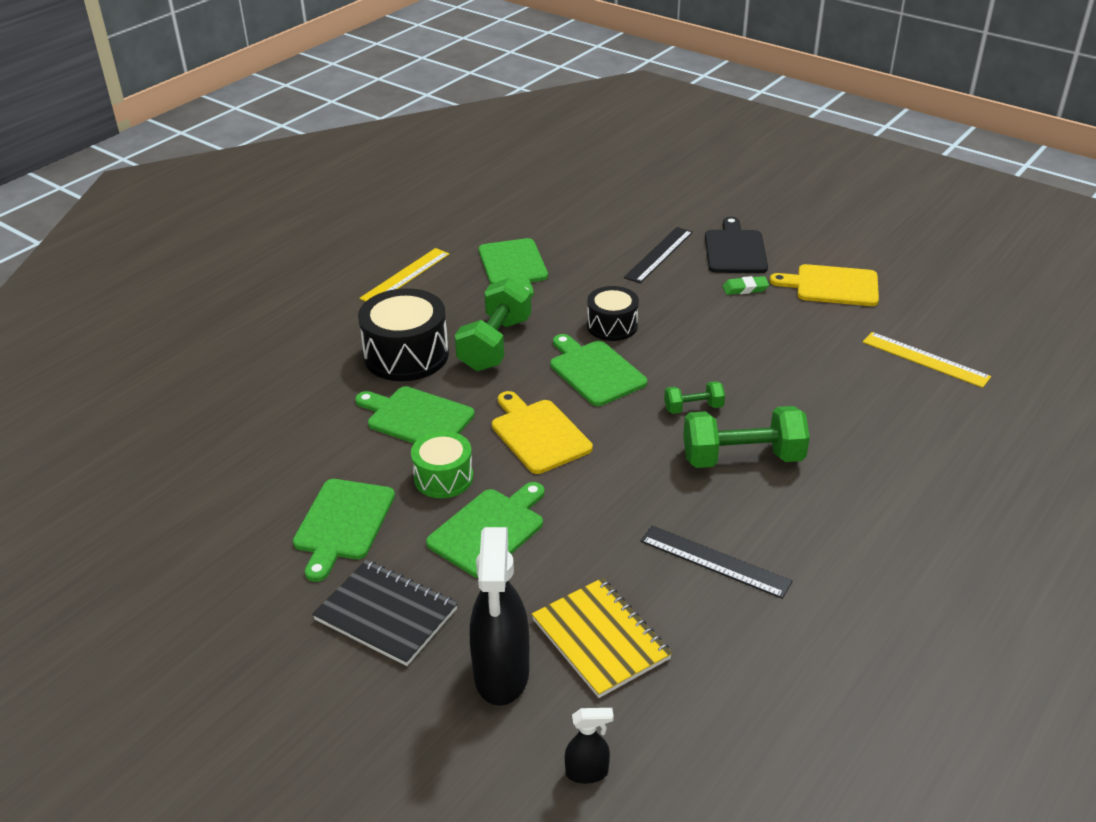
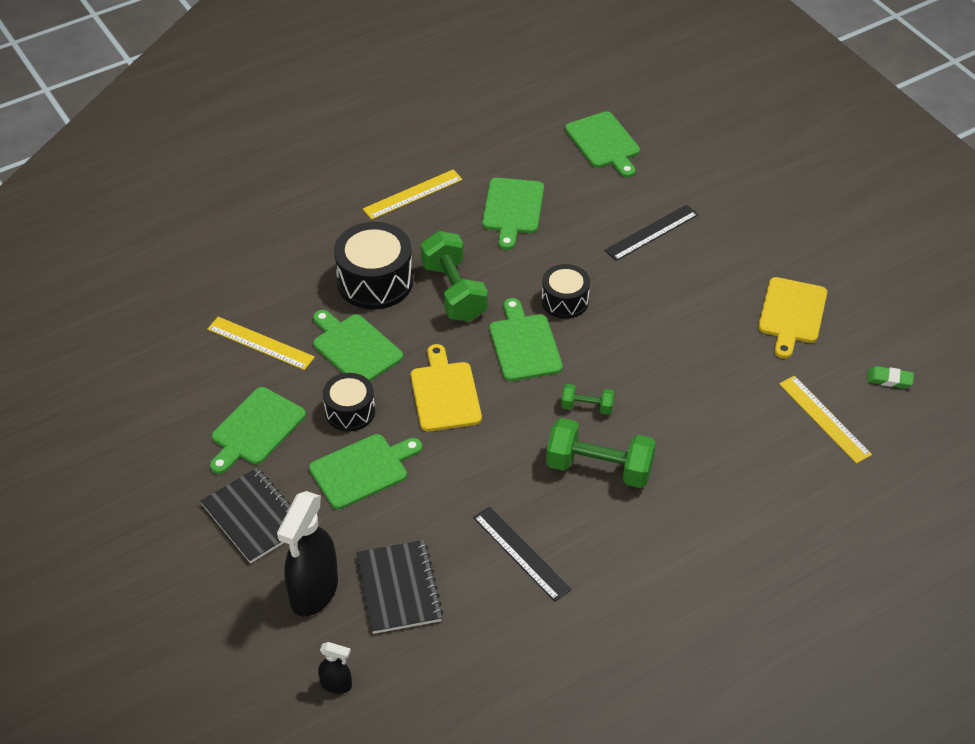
camera: 20 degrees right, 10 degrees up
(307, 440) = (260, 343): none -> yellow ruler
(443, 477) = (350, 411): green drum -> black drum
(495, 344) = (454, 292): green dumbbell -> green dumbbell turned 60 degrees counterclockwise
(569, 199) = (604, 143): none -> green cutting board
(600, 639) = (399, 588): yellow notebook -> black notebook
(734, 250) = (726, 246): black cutting board -> none
(745, 288) = (708, 294): green eraser -> green eraser (889, 379)
(832, 286) = (792, 314): yellow cutting board -> yellow cutting board turned 105 degrees counterclockwise

